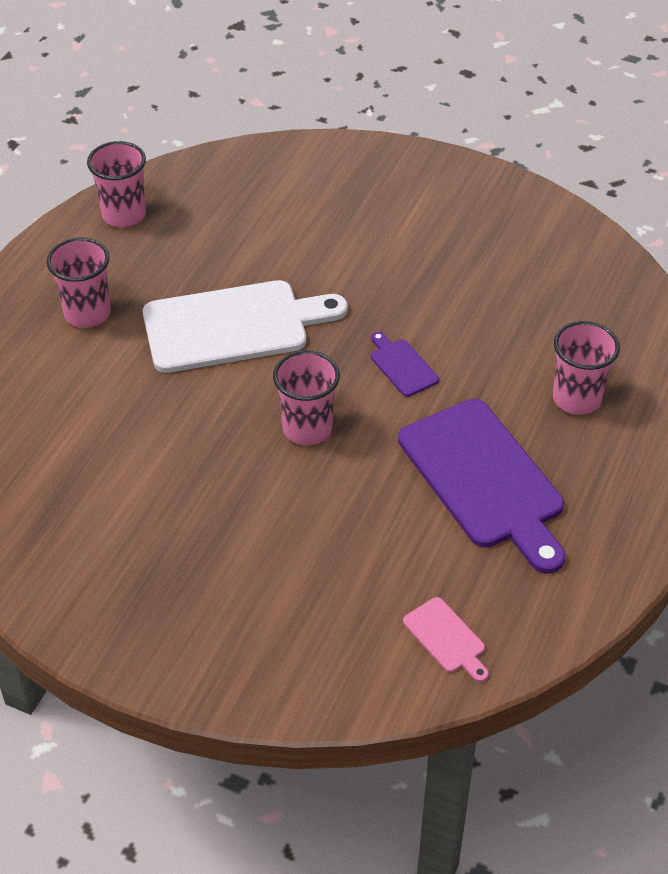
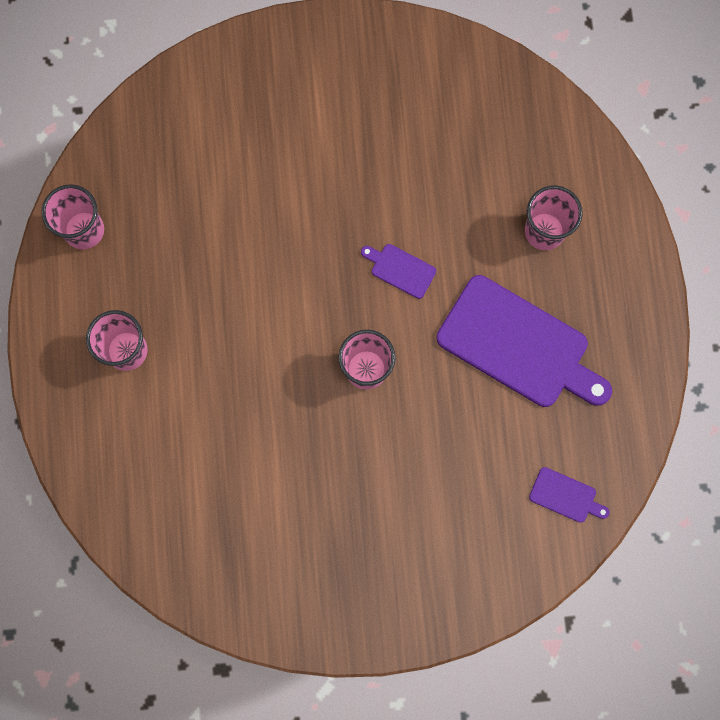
camera: 30 degrees left, 30 degrees up
(233, 326) = (249, 300): white cutting board -> none
(446, 638) = (566, 496): pink cutting board -> purple cutting board

